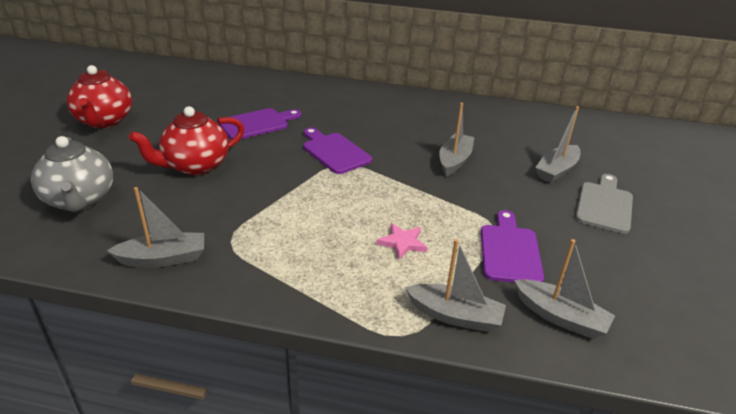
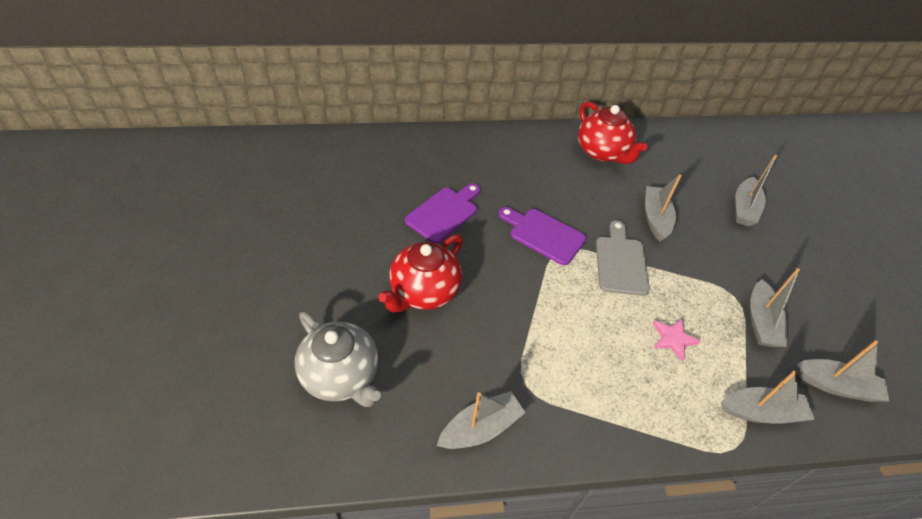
camera: 20 degrees left, 15 degrees up
(104, 121) = (280, 249): red teapot -> red teapot (602, 152)
(510, 251) = (761, 321): purple cutting board -> grey boat
(604, 205) = (802, 242): grey cutting board -> grey cutting board (621, 262)

